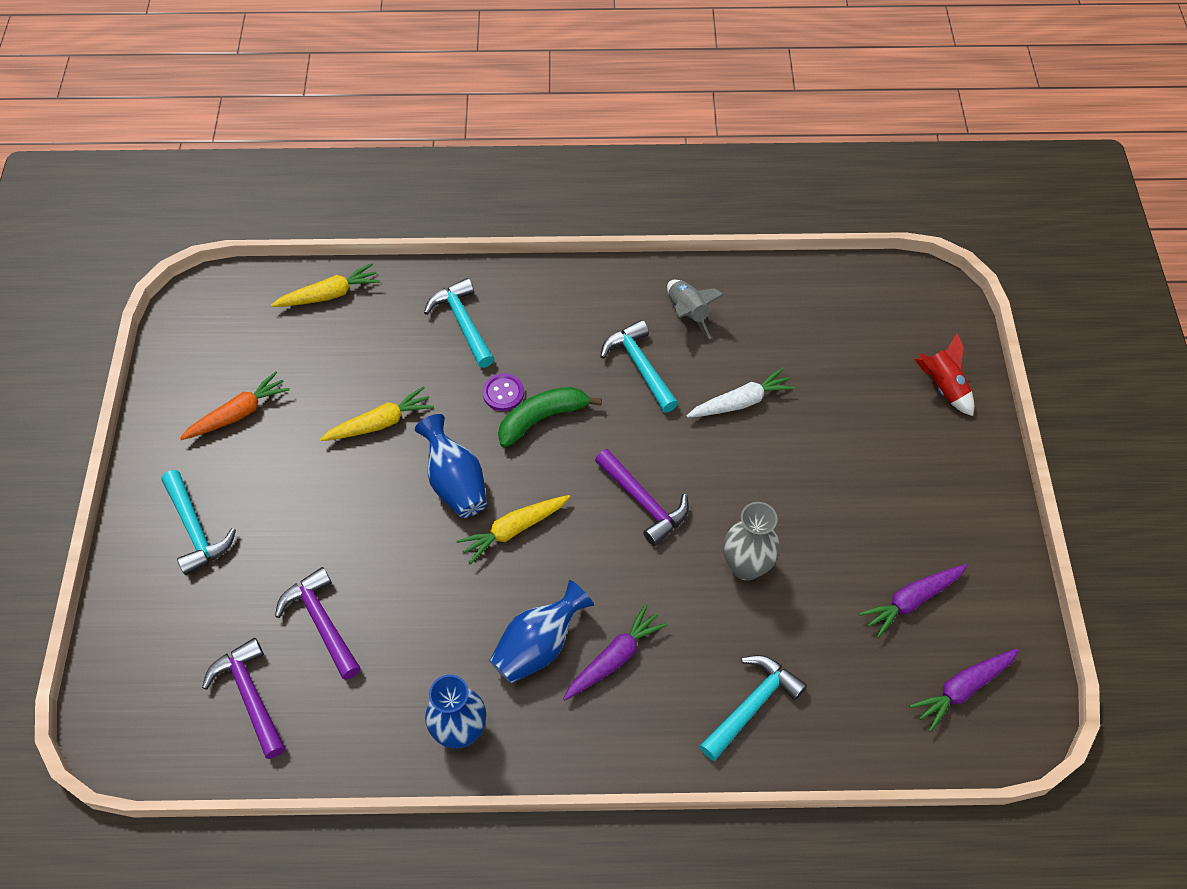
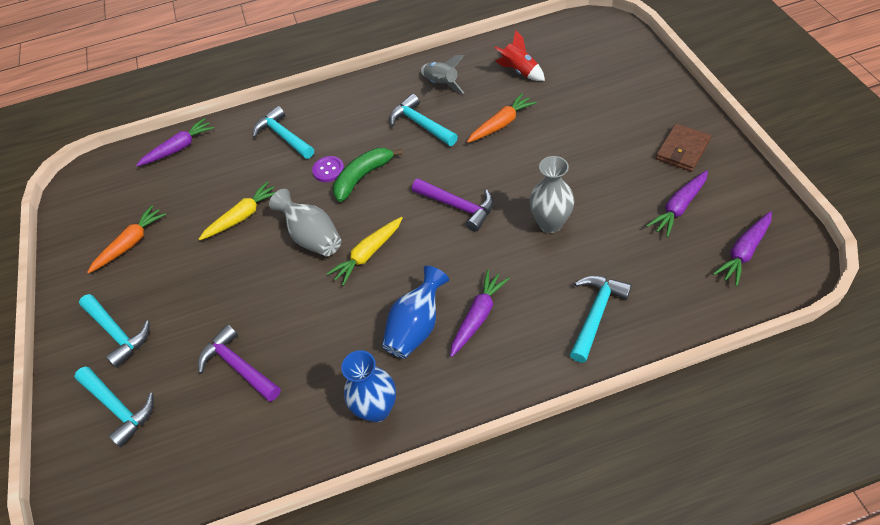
camera: 10 degrees left, 5 degrees down
(176, 625) = (119, 407): none -> turquoise hammer
(250, 695) = (195, 440): purple hammer -> none
(329, 294) = (179, 148): yellow carrot -> purple carrot
(455, 482) = (313, 237): blue vase -> grey vase
(741, 402) = (501, 124): white carrot -> orange carrot
(943, 386) = (635, 74): red rocket -> red rocket (519, 71)
(953, 521) = (682, 150): none -> brown wallet

